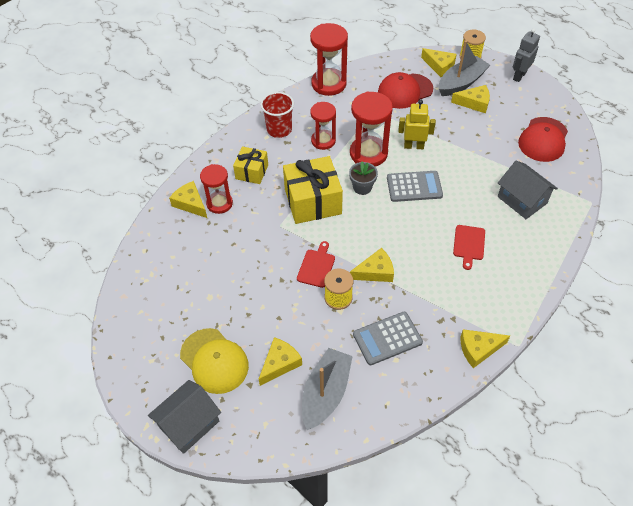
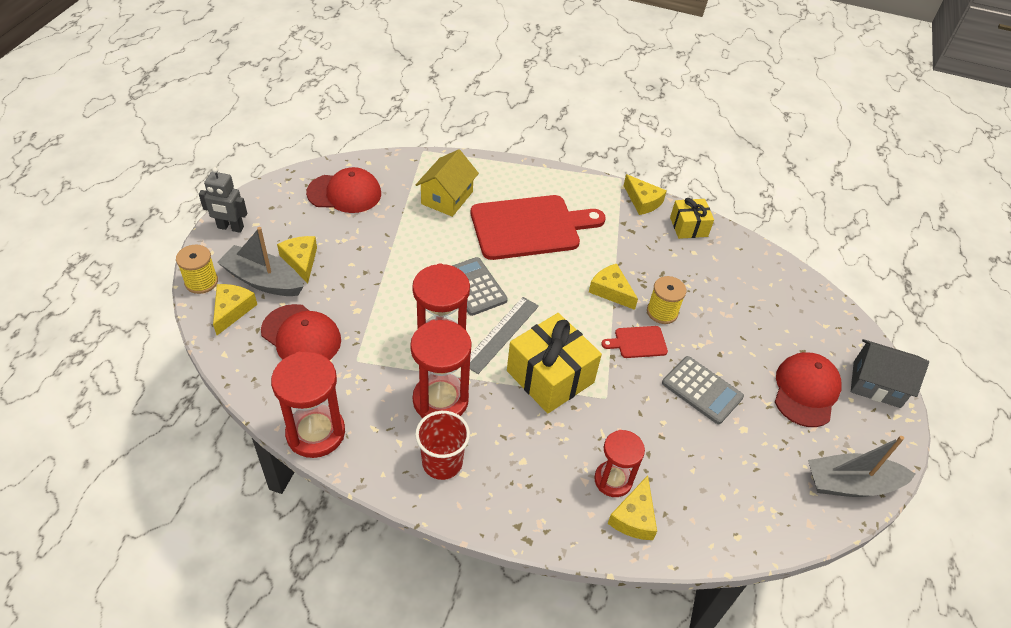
camera: 120 degrees left, 5 degrees down
(214, 361) = (805, 391): yellow cap -> red cap
(252, 172) = (539, 464): yellow gift -> yellow gift (688, 227)
(280, 363) = (765, 335): yellow cheese -> none
(323, 141) = (440, 400): red hourglass -> red hourglass, size x1.53
(325, 393) = (763, 291): grey boat -> grey boat (850, 484)
(362, 187) = (501, 334): grey flower pot -> grey ruler
(387, 338) = (678, 263): grey calculator -> grey calculator (702, 390)
(413, 146) = (406, 302): yellow robot -> none
(469, 244) = (530, 227): red cutting board -> red cutting board, size x2.32
(522, 200) = (447, 198): grey house -> yellow house

